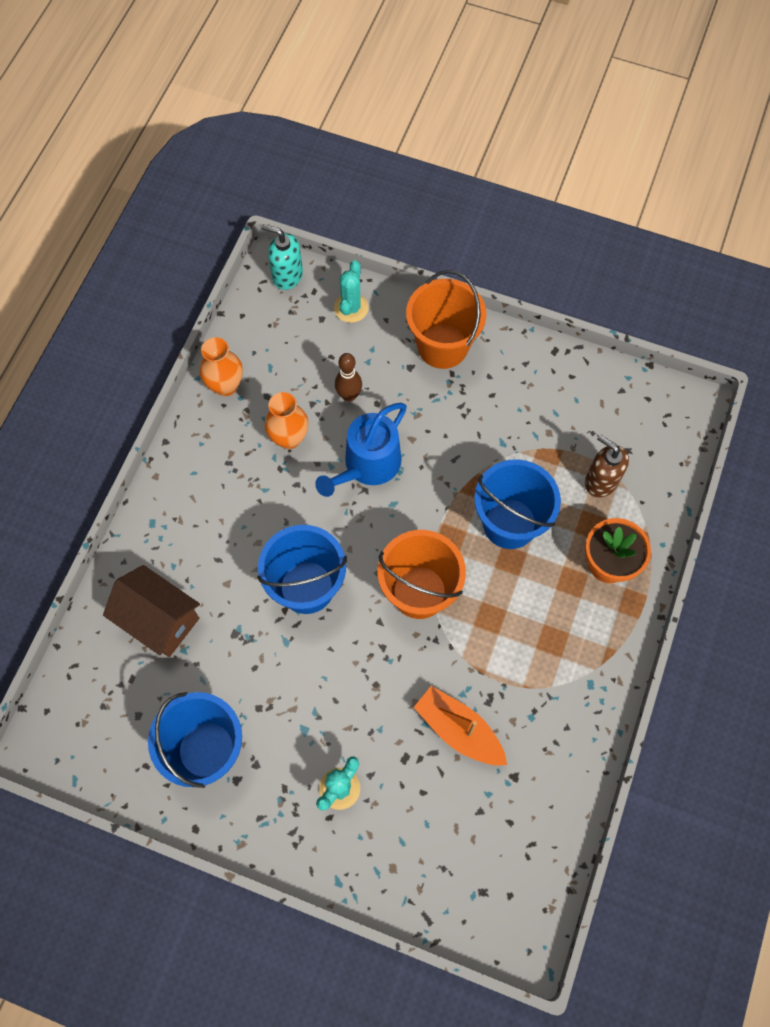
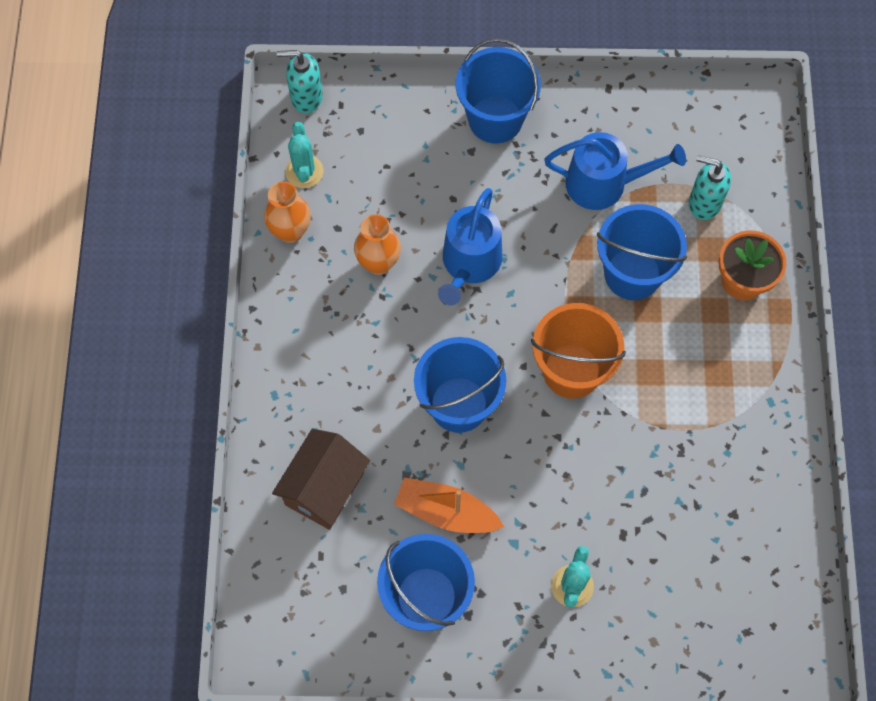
camera: 20 degrees left, 0 degrees up
(159, 620) = (324, 488): brown house -> brown house turned 75 degrees counterclockwise
(349, 395) = (421, 200): brown bowling pin -> none
(351, 308) = (386, 110): turquoise cactus -> turquoise cactus (304, 171)
(442, 346) = (495, 119): orange bucket -> blue bucket
(458, 730) = (663, 489): orange boat -> orange boat (446, 512)
(516, 434) = (603, 184): none -> blue watering can
(601, 481) = (704, 203): brown soap dispenser -> turquoise soap dispenser

